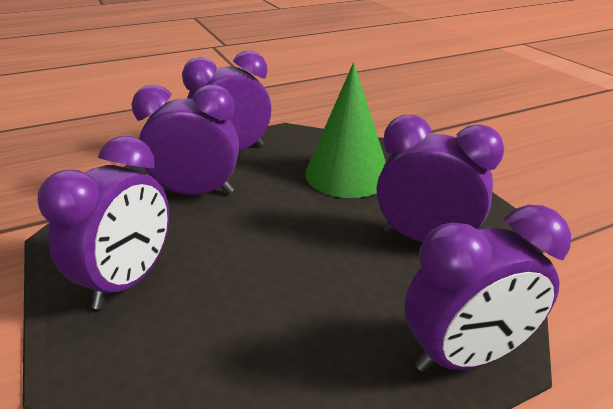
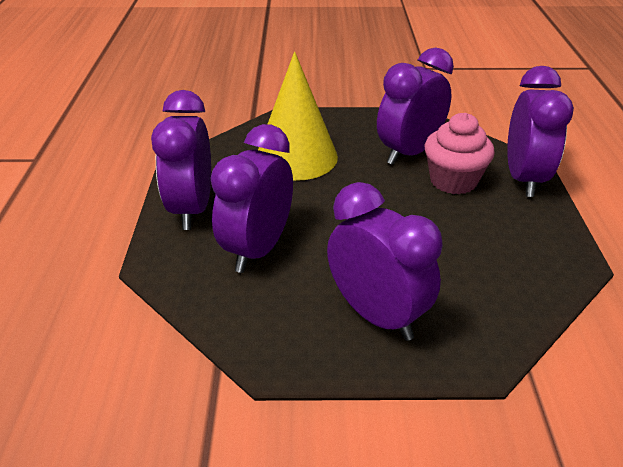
camera: 65 degrees left, 5 degrees up
(347, 174) = (296, 157): green cone -> yellow cone
(397, 285) = (453, 181): none -> pink cupcake

